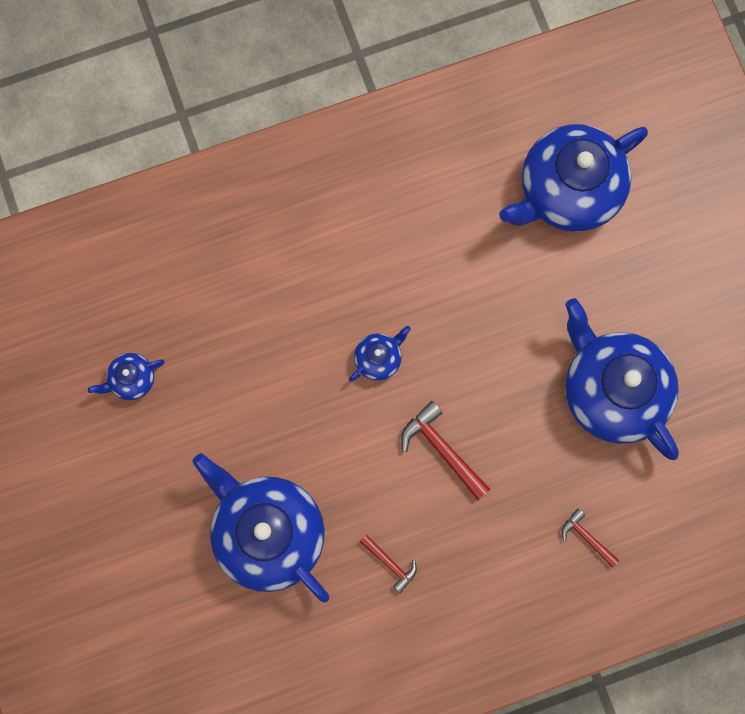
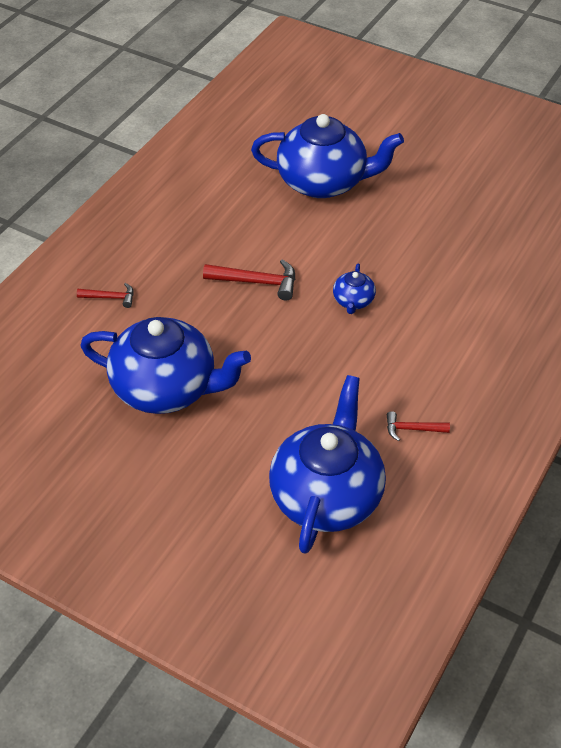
camera: 140 degrees right, 30 degrees down
(131, 379) = (492, 197): blue teapot -> none
(390, 564) = (232, 211): red hammer -> red hammer (412, 429)

